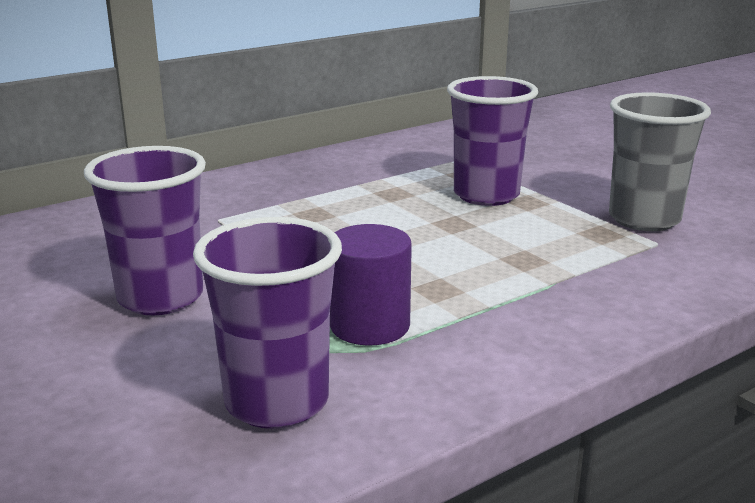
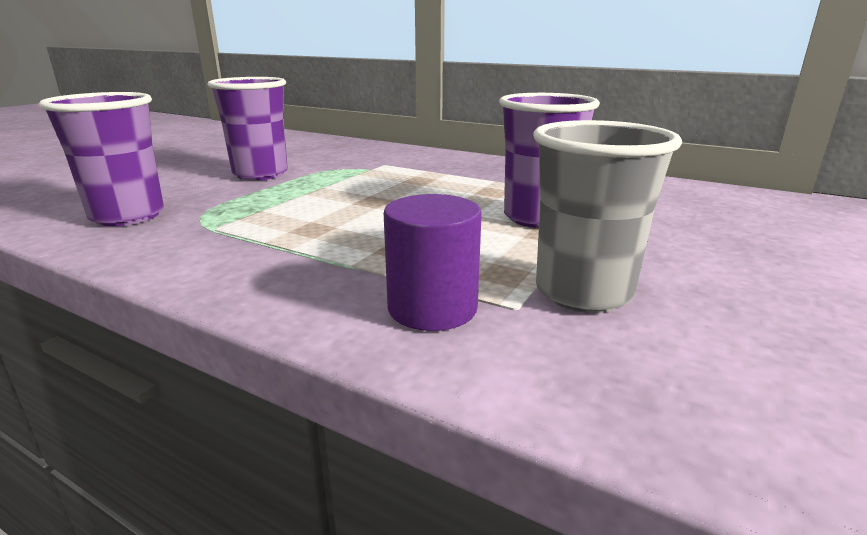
camera: 65 degrees right, 0 degrees up
(369, 326) = (239, 220): purple cylinder -> purple cylinder (432, 308)

